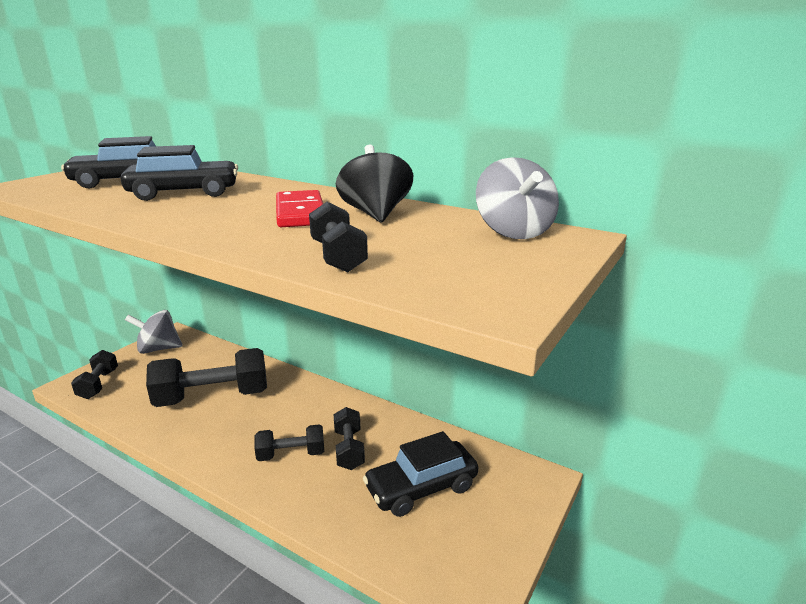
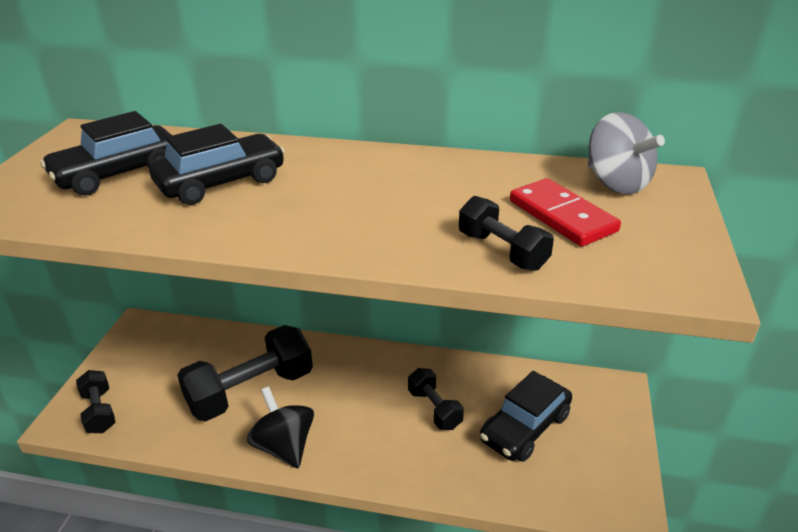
camera: 20 degrees left, 10 degrees up
(158, 349) = (135, 348): grey spinning top -> none
(291, 454) = (382, 431): black dumbbell -> none
(300, 213) = (392, 193): red domino -> red domino (562, 216)
(375, 214) = (468, 180): black spinning top -> black spinning top (284, 446)

